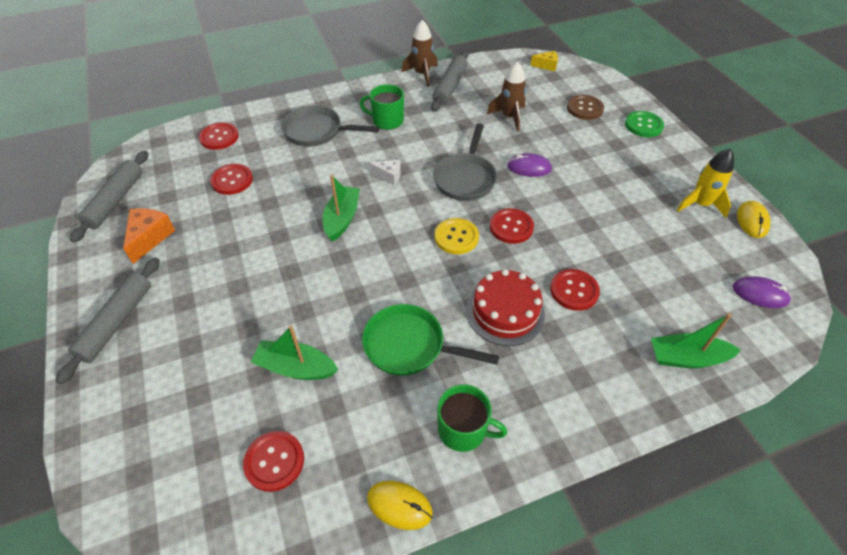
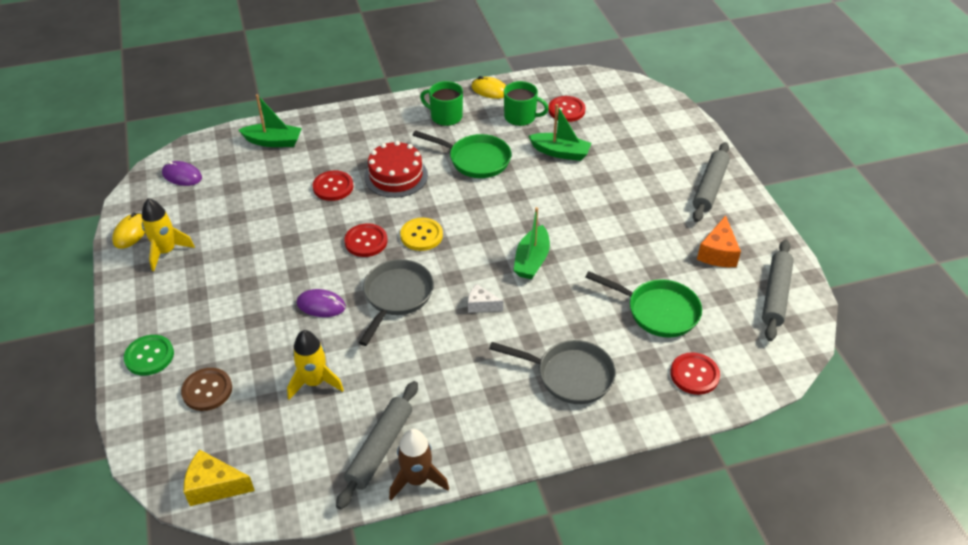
camera: 175 degrees left, 5 degrees down
(232, 180) = (657, 311): red button -> green pan
(387, 121) = (478, 387): green mug -> green mug (521, 117)
(509, 117) = (315, 382): brown rocket -> yellow rocket
(546, 66) = (214, 486): yellow cheese -> yellow cheese, size x1.55

